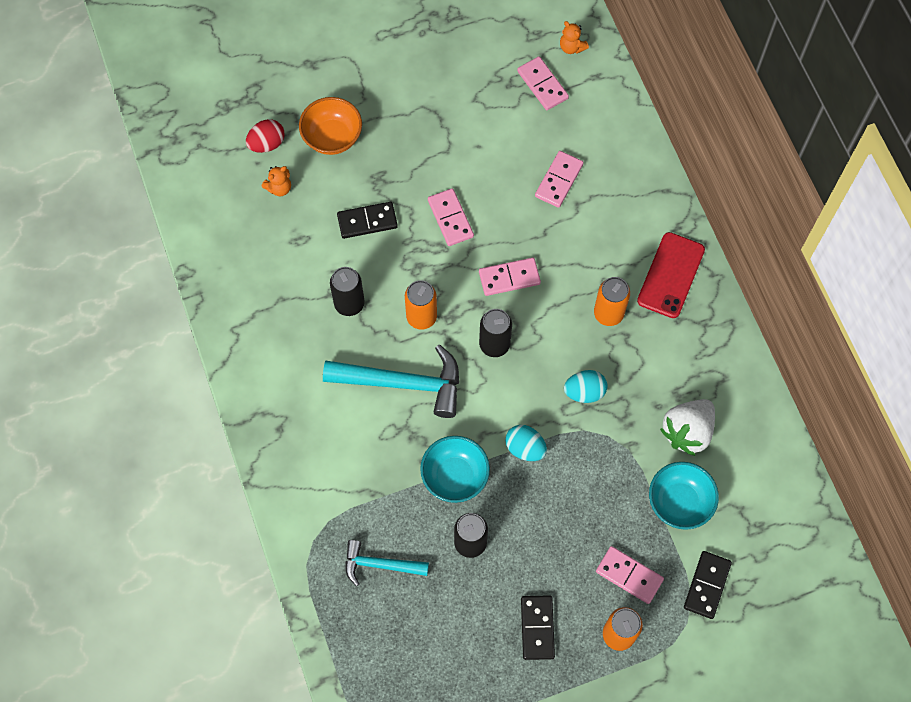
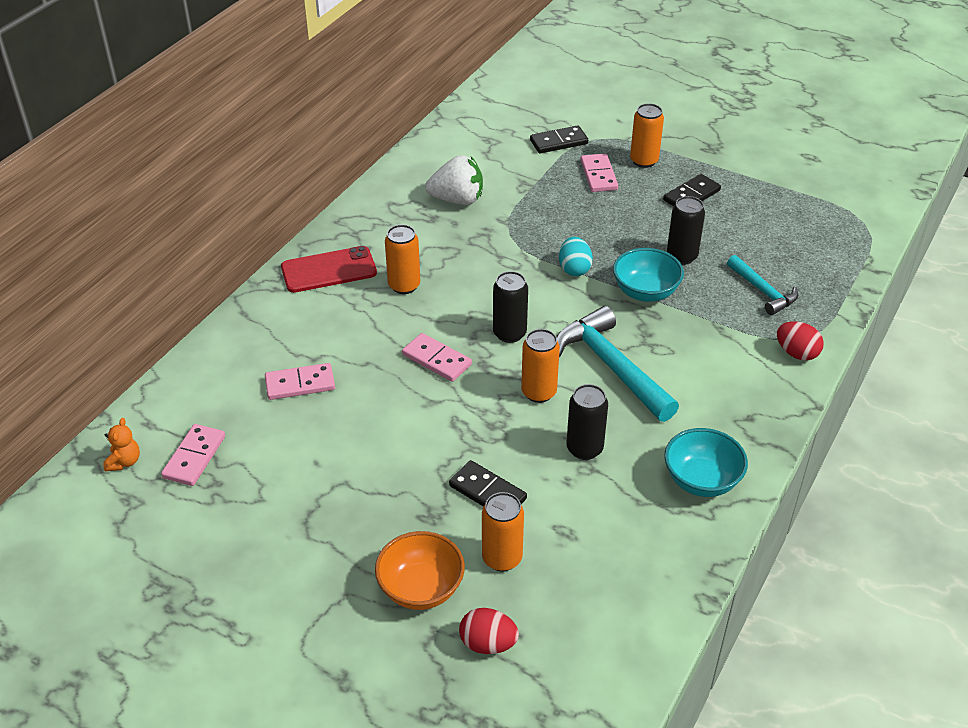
camera: 130 degrees left, 25 degrees down
(279, 188) = (528, 591): orange teddy bear -> none
(302, 521) = (796, 353): none -> red egg
(313, 192) = (502, 558): none -> orange can
(450, 218) = (419, 433): pink domino -> none
(584, 392) = (489, 263): turquoise egg -> none
(679, 502) = (516, 179): turquoise bowl -> turquoise bowl (701, 480)

